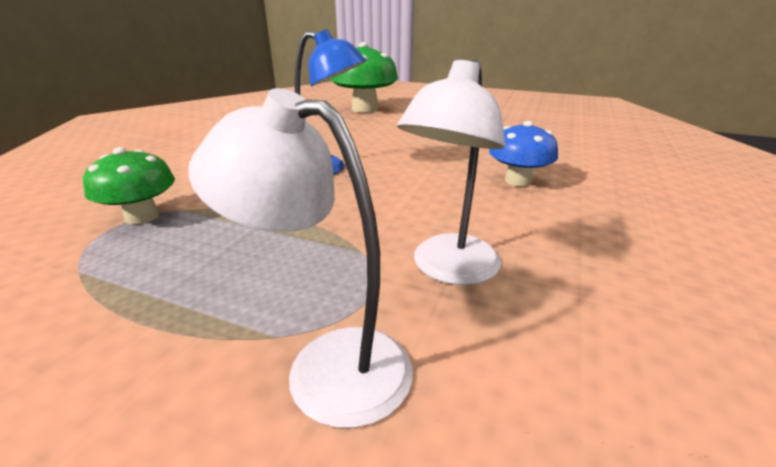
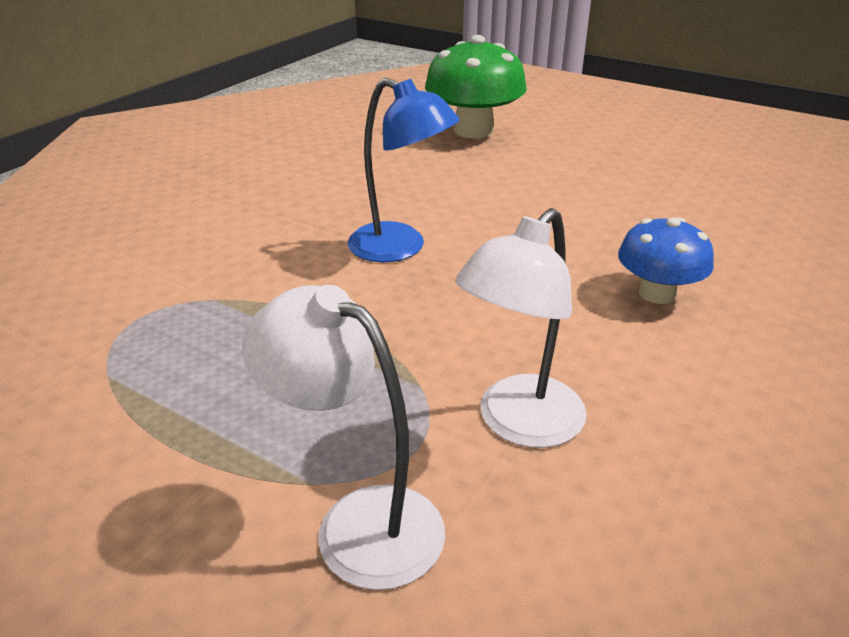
camera: 10 degrees right, 5 degrees up
(142, 216) = (170, 306): green mushroom -> none

